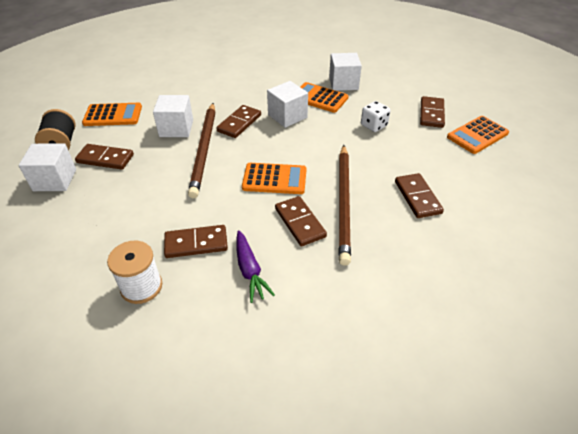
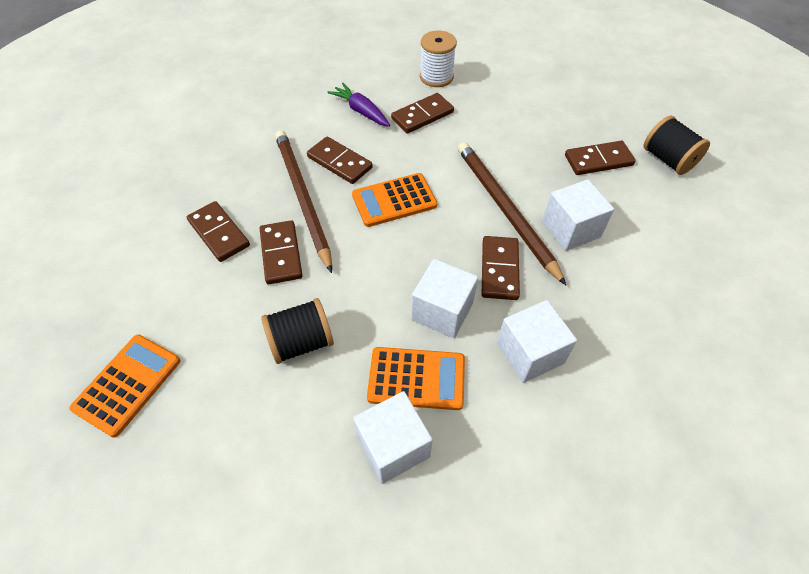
camera: 155 degrees right, 10 degrees up
(55, 180) = (613, 123): white cube -> white cube (530, 353)
(113, 115) = (672, 220): orange calculator -> none
(374, 125) = (301, 342): white dice -> black spool
(431, 114) = (207, 414): brown domino -> brown domino (281, 254)

